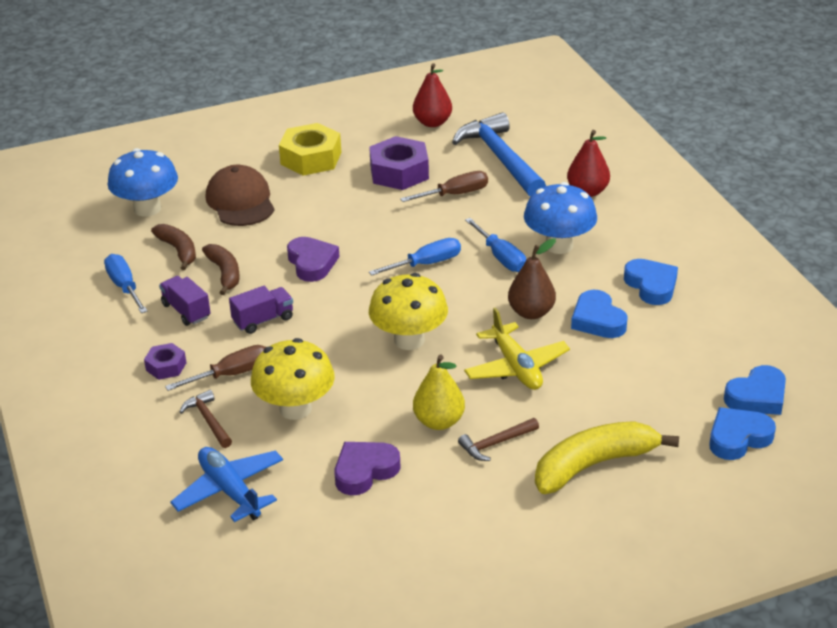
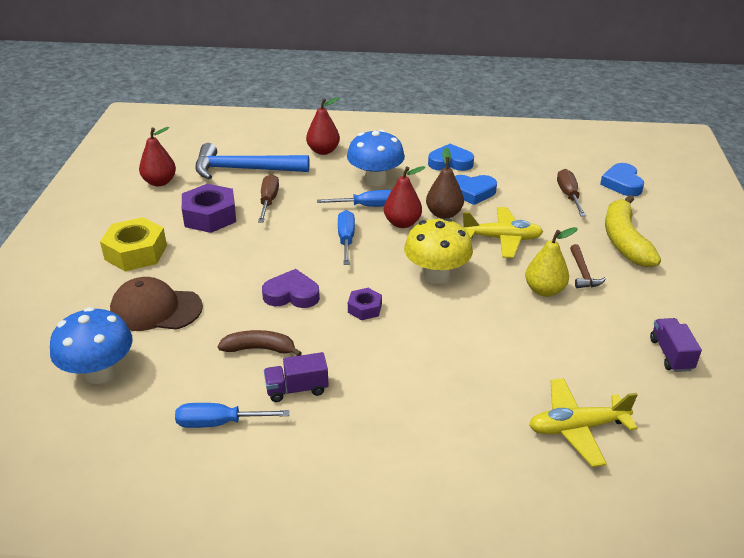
camera: 65 degrees left, 0 degrees up
(166, 366) = (373, 425): purple nut -> purple nut (364, 308)
(178, 250) = (194, 369): brown banana -> none
(208, 420) = (472, 416): brown hammer -> none
(230, 491) = (577, 428): blue plane -> yellow plane
(231, 374) = (415, 384): brown screwdriver -> brown screwdriver (569, 196)
(263, 320) = (350, 344): purple truck -> purple truck (671, 354)
(295, 408) = (486, 359): yellow mushroom -> none
(364, 471) = (585, 343): purple heart -> none
(488, 290) = (402, 223): none -> red pear
(757, 396) = (586, 165): blue heart -> none

